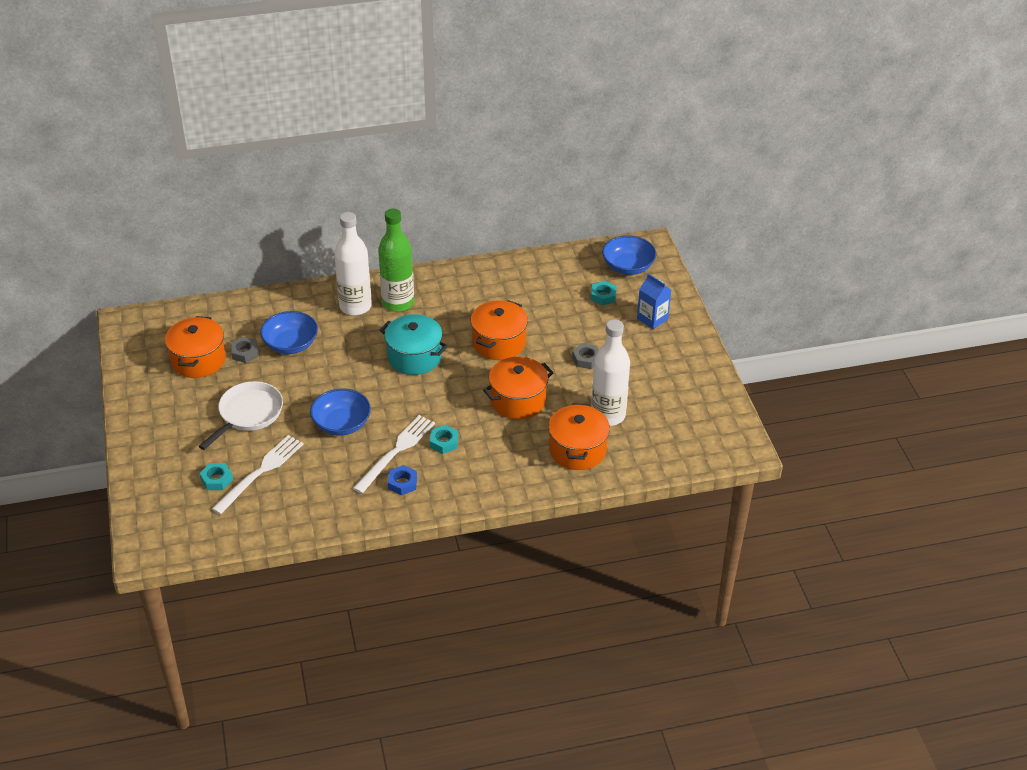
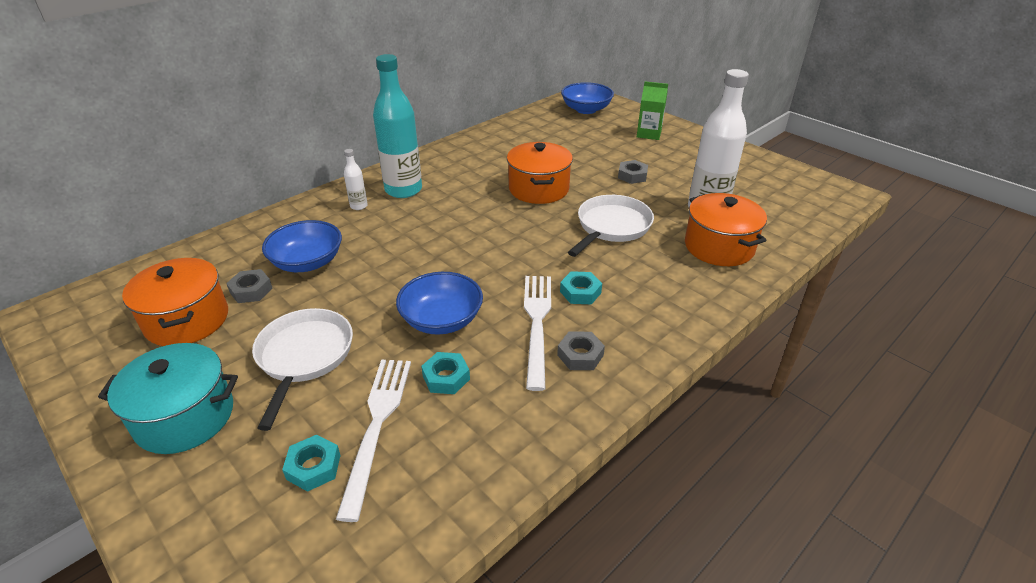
camera: 30 degrees left, 5 degrees down
(355, 306) = (359, 206): white bottle -> white bottle, size x0.45
(398, 303) = (403, 190): green bottle -> turquoise bottle
(402, 483) = (580, 355): blue nut -> grey nut
(414, 357) = (465, 227): turquoise pot -> turquoise pot (185, 417)
(518, 400) = (611, 227): orange pot -> white pan
(603, 296) = (590, 131): turquoise nut -> turquoise nut (446, 377)
(652, 319) = (649, 134): blue carton -> green carton

